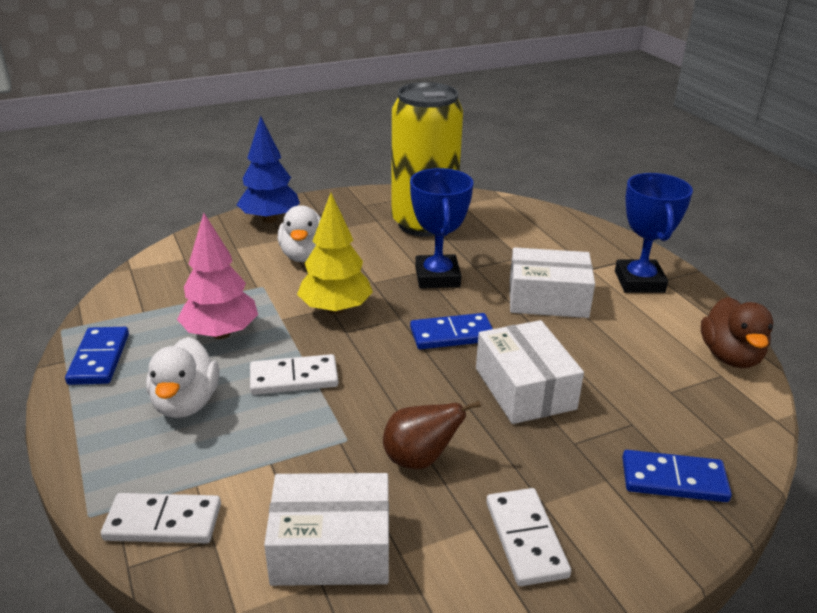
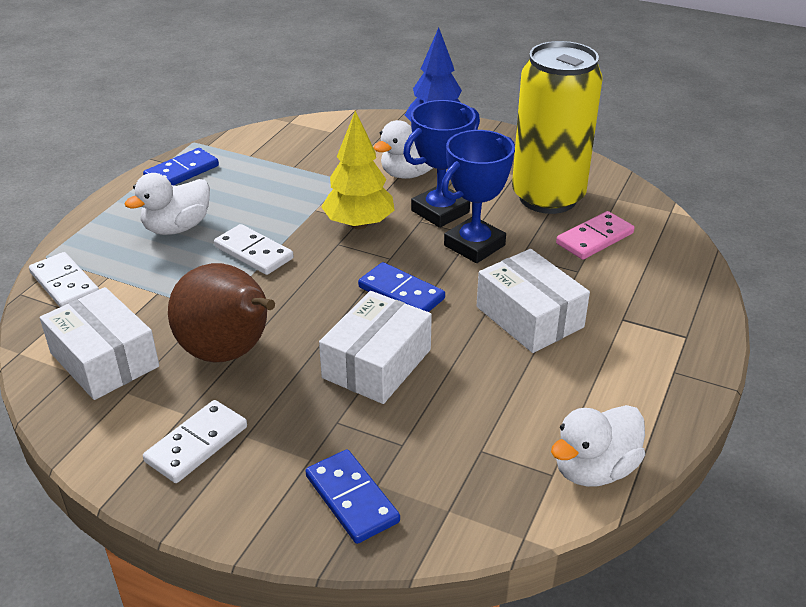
camera: 50 degrees right, 5 degrees up
(221, 333) = (265, 197): pink tree -> none
(420, 459) = (229, 353): brown pear -> brown pear, size x1.72
(494, 233) = (594, 238): none -> pink domino
(639, 282) = (645, 358): blue trophy -> blue trophy (440, 211)
(730, 356) = (594, 469): brown duck -> white duck

